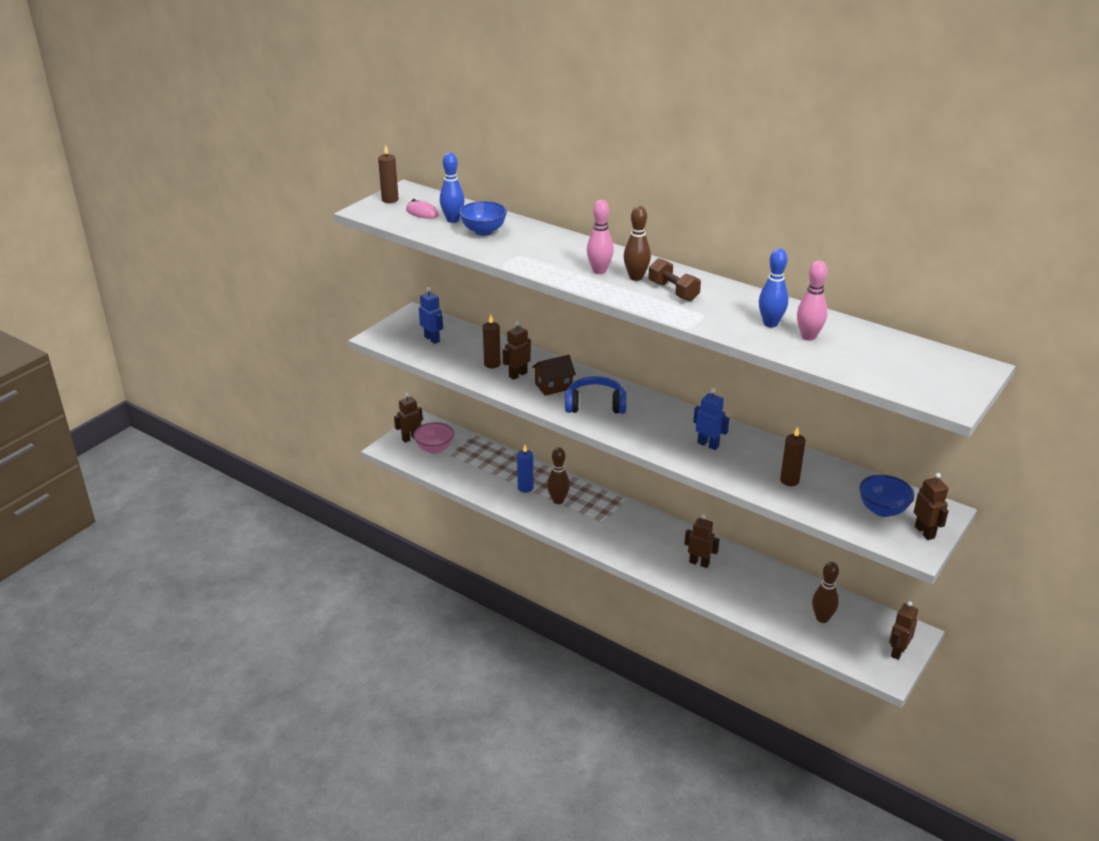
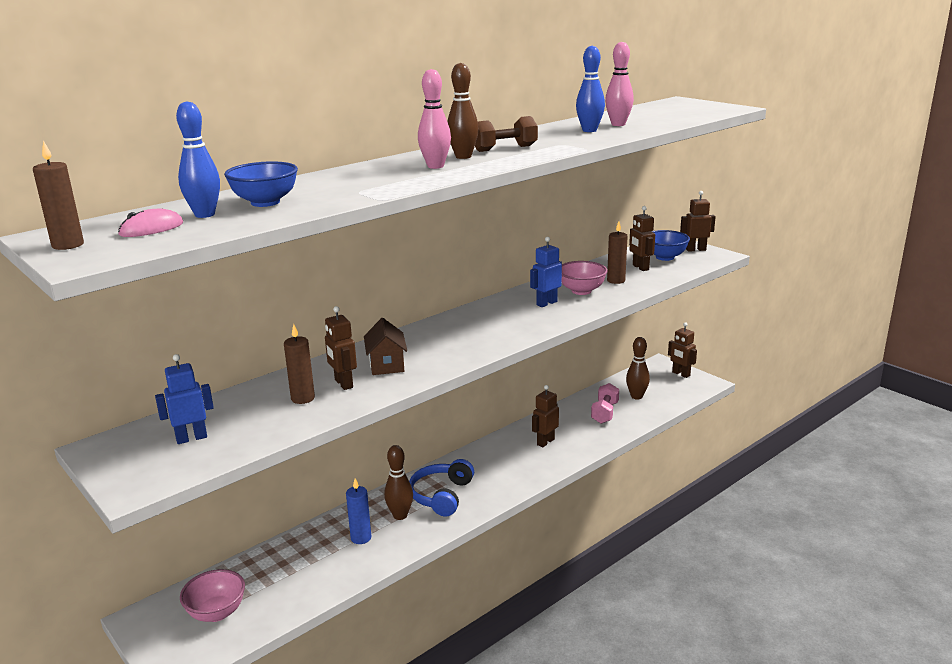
camera: 75 degrees left, 10 degrees down
(410, 438) = (169, 637): brown robot -> brown robot (640, 267)
(595, 404) = (442, 346): blue headphones -> blue headphones (441, 495)
(749, 461) = (581, 291): none -> pink bowl
(774, 597) = (605, 413): none -> pink dumbbell

